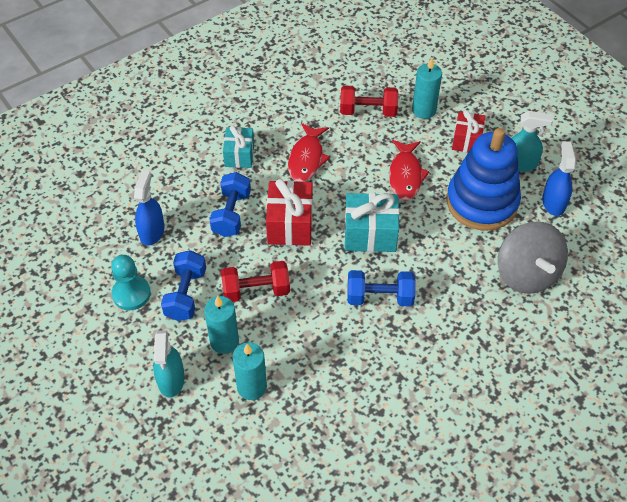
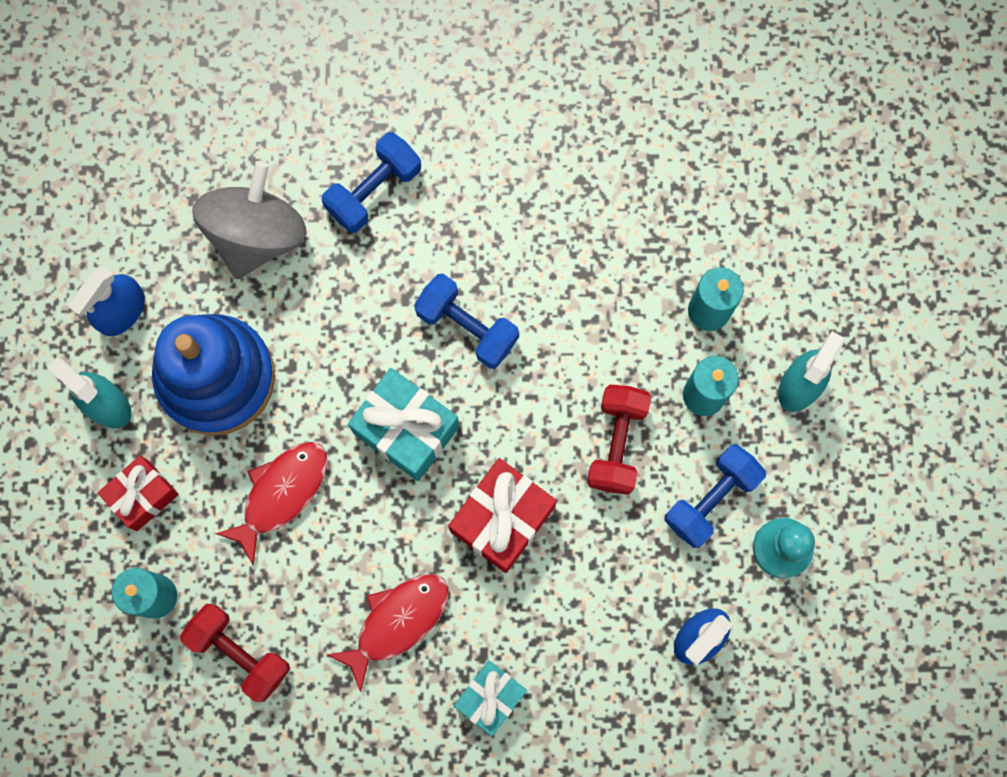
camera: 145 degrees left, 25 degrees up
(231, 214) = (570, 593): blue dumbbell -> blue dumbbell (373, 190)
(256, 290) = (617, 443): red dumbbell -> red dumbbell turned 75 degrees clockwise

